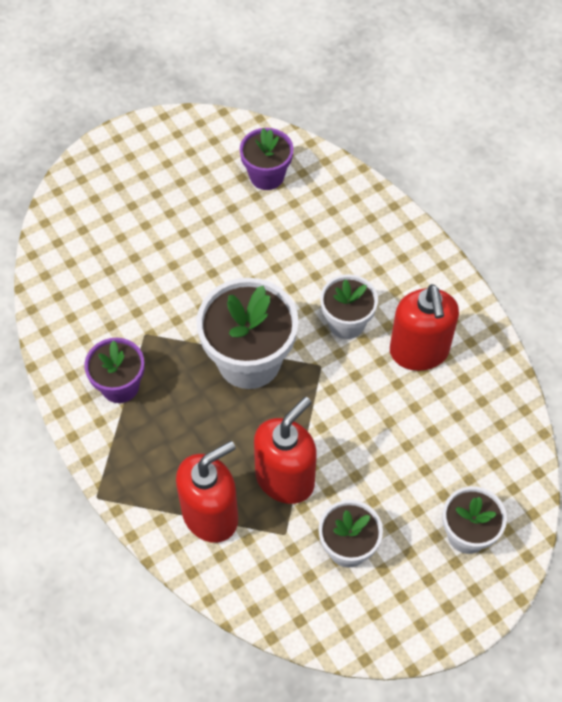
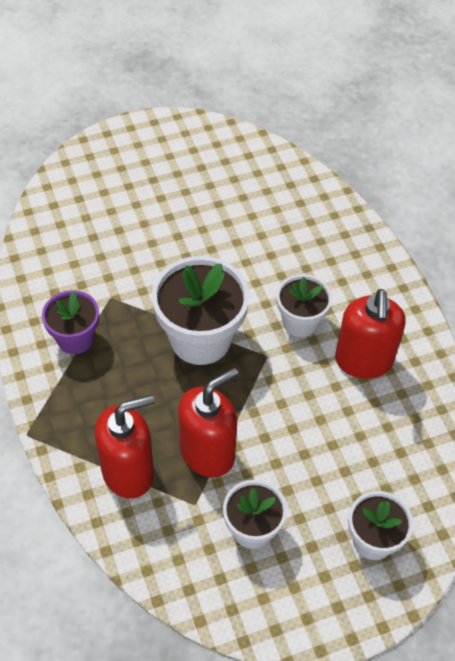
camera: 10 degrees right, 5 degrees down
(267, 176) = (257, 182): purple flower pot -> none

